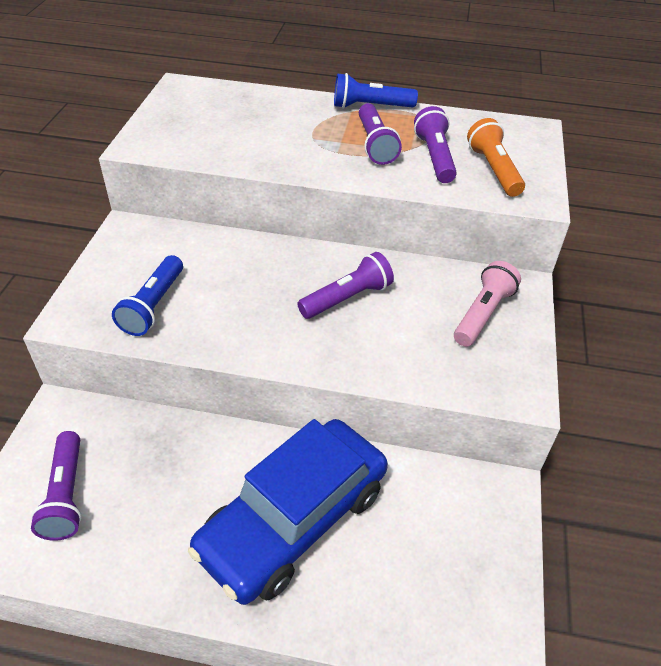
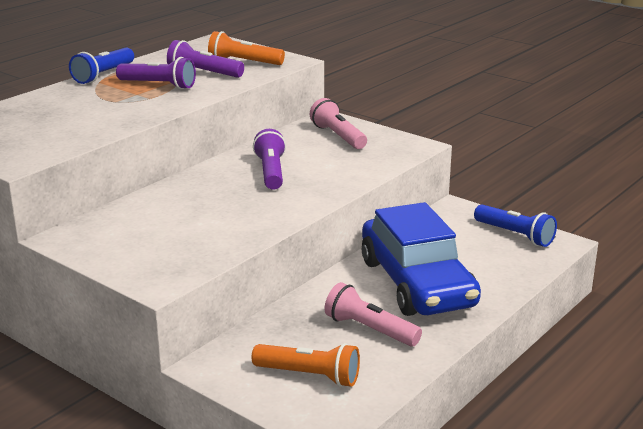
camera: 60 degrees left, 20 degrees down
(66, 495) = (309, 376): purple flashlight -> orange flashlight
(153, 306) = (188, 244): blue flashlight -> blue flashlight (515, 235)
(172, 512) = (369, 329): none -> pink flashlight

